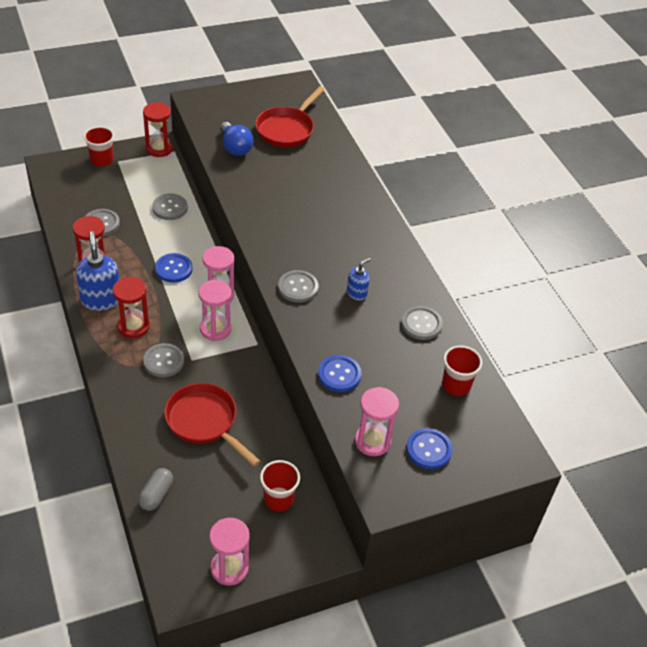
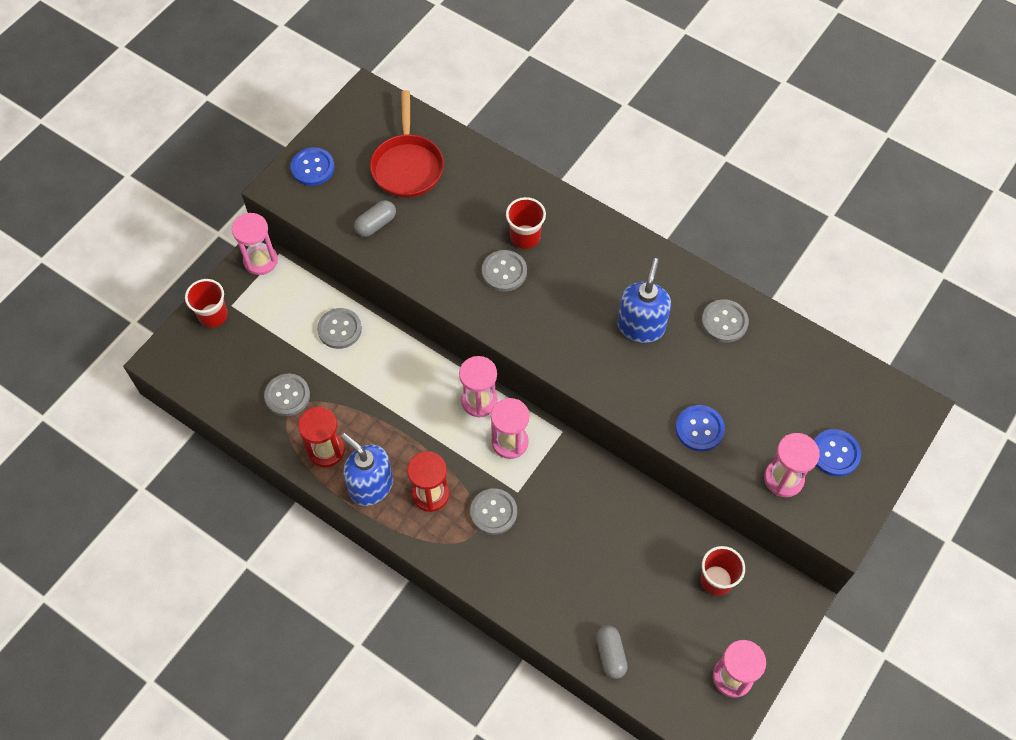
camera: 30 degrees left, 15 degrees up
(159, 149) = (260, 261): red hourglass -> pink hourglass
(173, 269) = (409, 400): blue button -> blue button (312, 168)
(204, 422) = (587, 549): red pan -> none
(235, 147) = (376, 224): blue light bulb -> grey capsule
(298, 287) = (583, 357): grey button -> grey button (504, 272)
(357, 293) = (641, 326): blue soap dispenser -> blue soap dispenser, size x1.83
(456, 385) = (805, 369): red cup -> red cup (525, 237)

